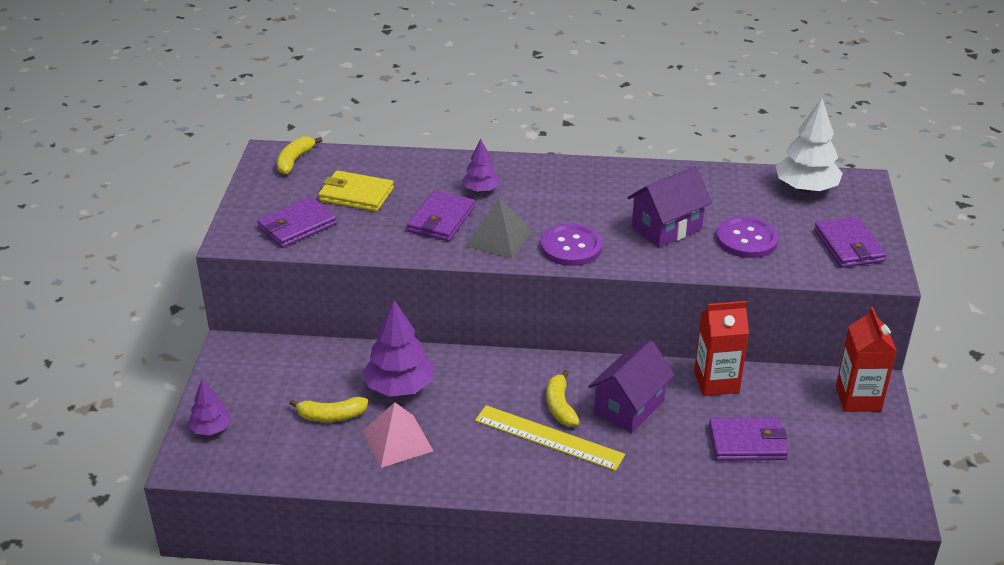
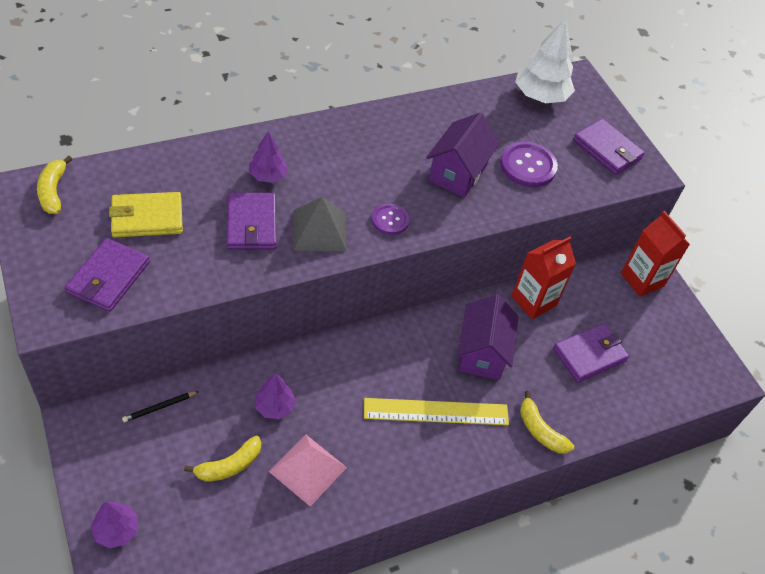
camera: 35 degrees left, 15 degrees up
(302, 358) = (159, 407): none -> black pencil
(399, 387) = (274, 406): purple tree -> purple tree, size x0.58
(560, 406) = (426, 374): yellow banana -> yellow banana (540, 430)
(571, 247) = (390, 220): purple button -> purple button, size x0.62

